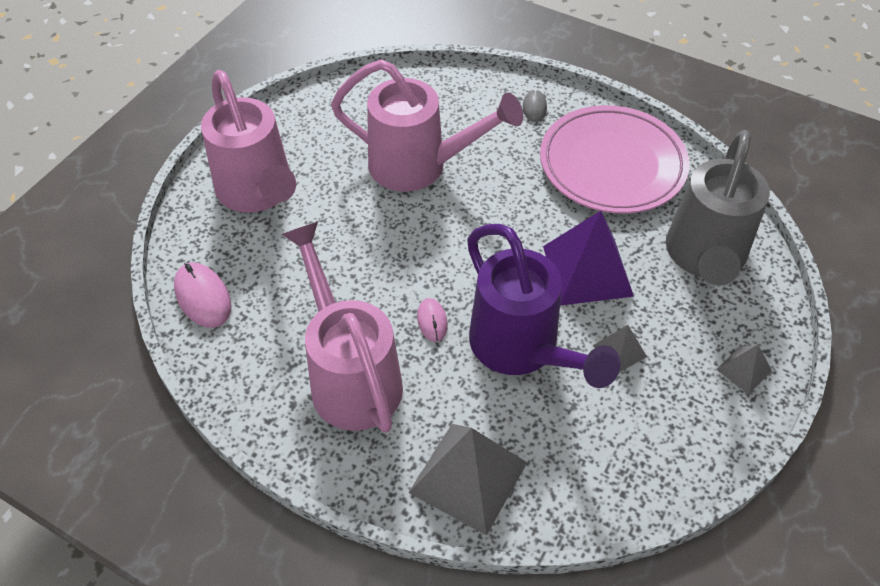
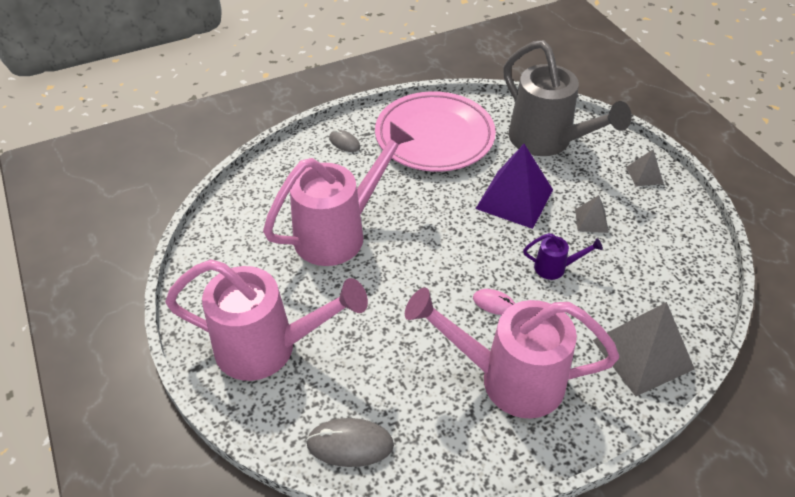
camera: 55 degrees left, 5 degrees down
(203, 297) = (350, 444): pink mouse -> grey mouse
(521, 349) = (555, 268): purple watering can -> purple watering can, size x0.42

